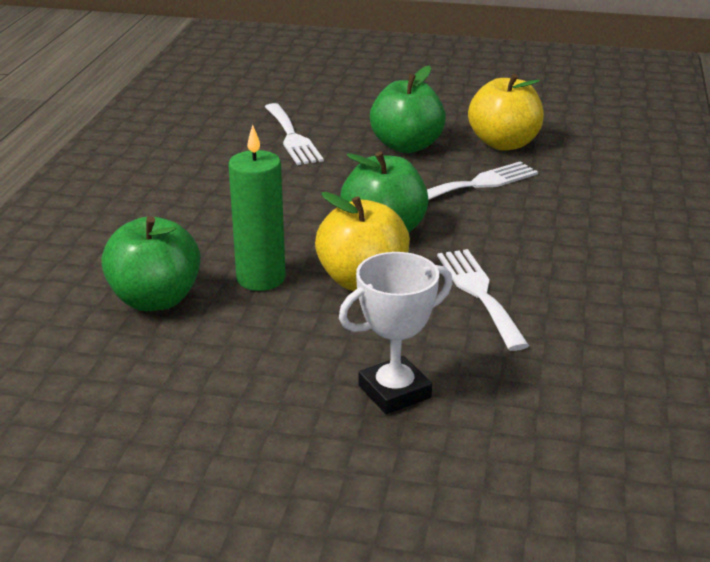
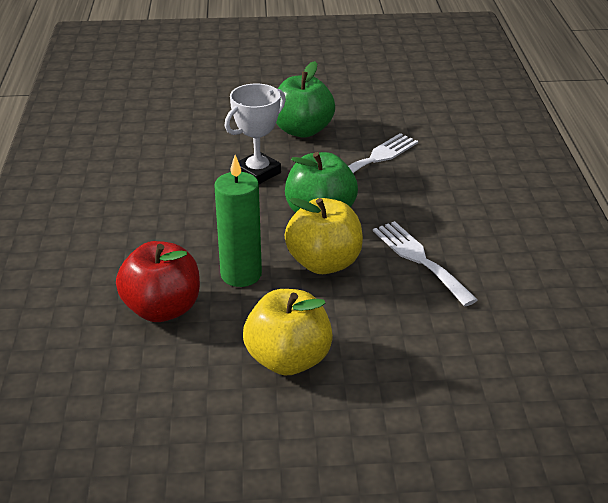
camera: 15 degrees left, 5 degrees up
(155, 299) = (162, 309): green apple -> red apple
(292, 137) = (203, 134): white fork -> none
(394, 391) = (393, 358): white trophy -> white trophy (257, 173)
(504, 143) = (379, 117): yellow apple -> yellow apple (288, 360)

